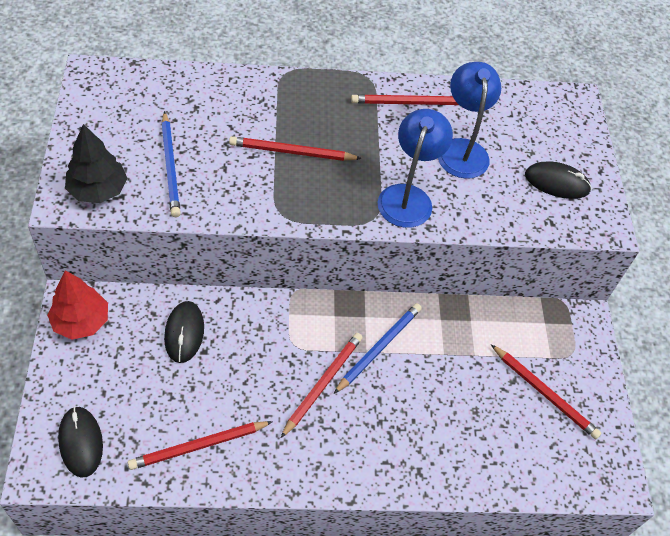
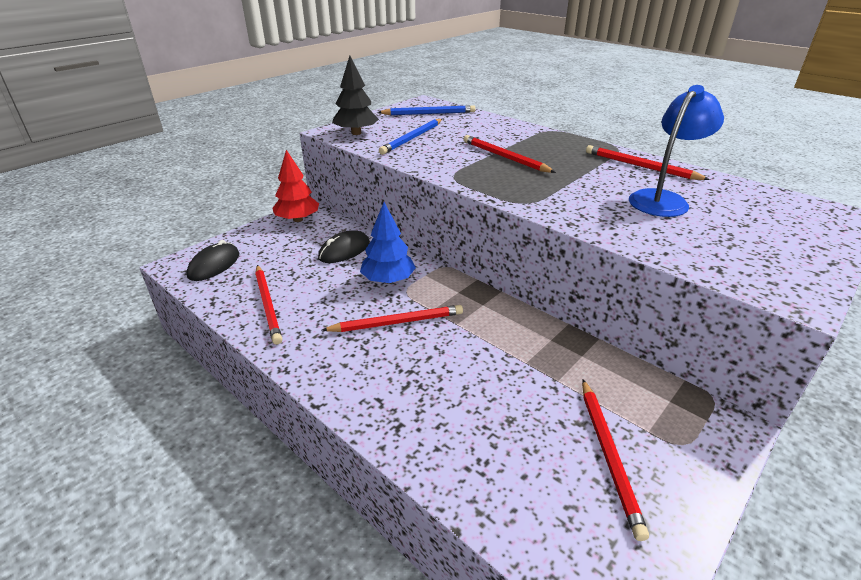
camera: 50 degrees right, 20 degrees down
(198, 446) = (268, 305): red pencil -> red pencil turned 135 degrees counterclockwise
(265, 342) = (388, 280): none -> blue tree
(379, 348) = (470, 327): blue pencil -> blue pencil (429, 113)
(408, 196) = (573, 203): blue lamp -> none
(557, 183) = (757, 250): black mouse -> none

